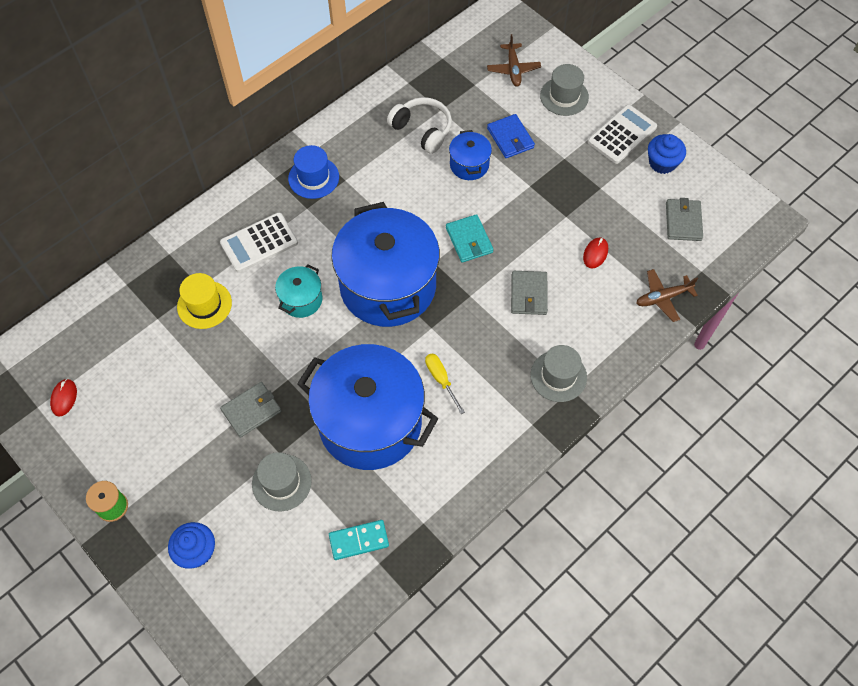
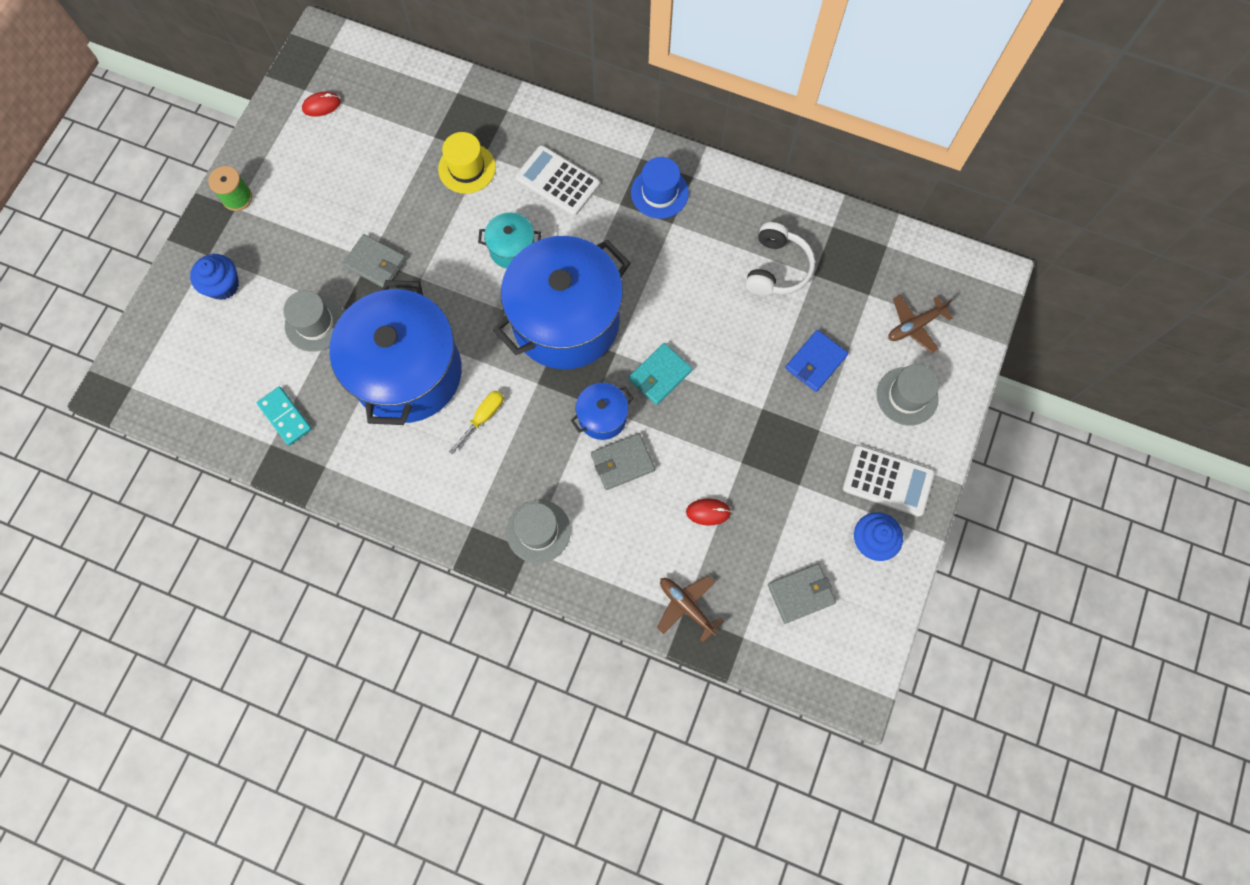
camera: 65 degrees right, 10 degrees up
(469, 165) = (756, 335): blue pot -> blue pot (602, 417)

